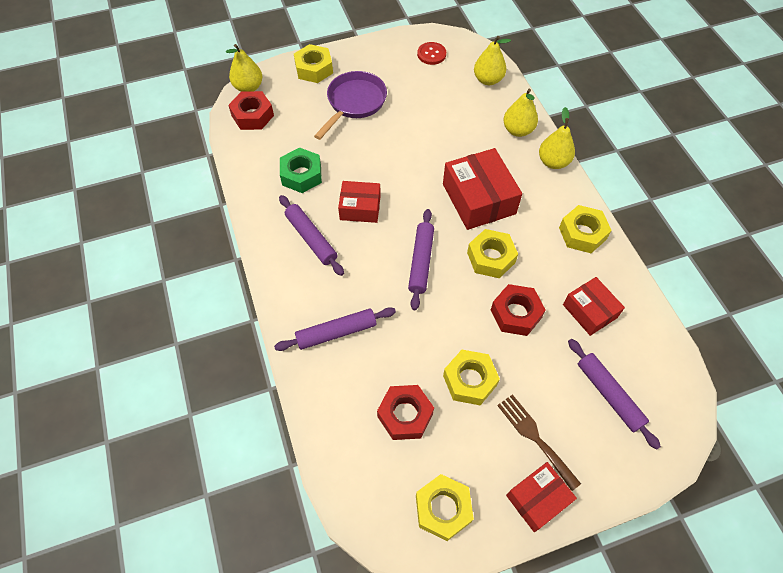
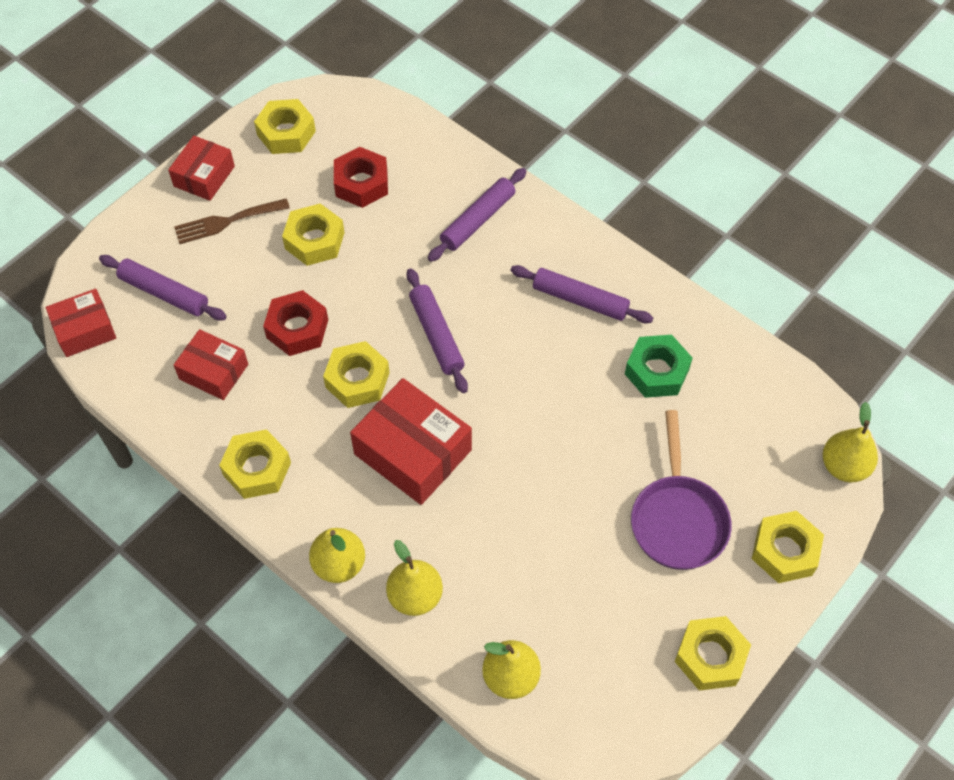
camera: 150 degrees right, 0 degrees up
(252, 115) = (795, 424): red nut -> none
(360, 208) = (552, 365): red box -> red box (85, 330)
(386, 48) = (710, 657): none -> yellow nut
(431, 54) = (632, 684): red button -> none
(535, 437) = (226, 222): brown fork -> brown fork turned 135 degrees clockwise

